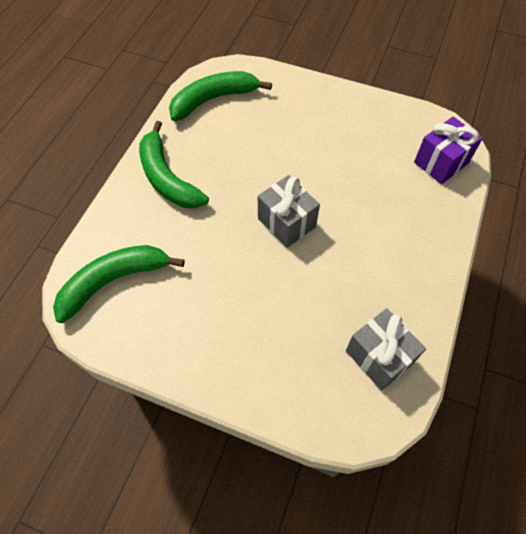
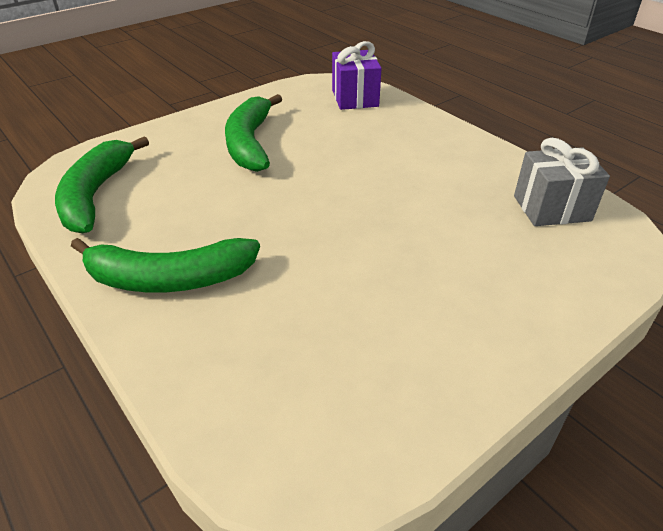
camera: 60 degrees left, 20 degrees down
(113, 281) = (294, 404): green banana -> green banana (250, 143)
(286, 222) = (339, 206): grey gift -> none

